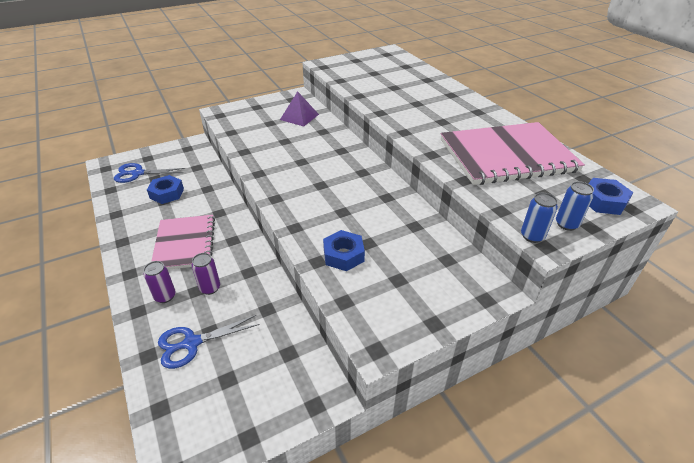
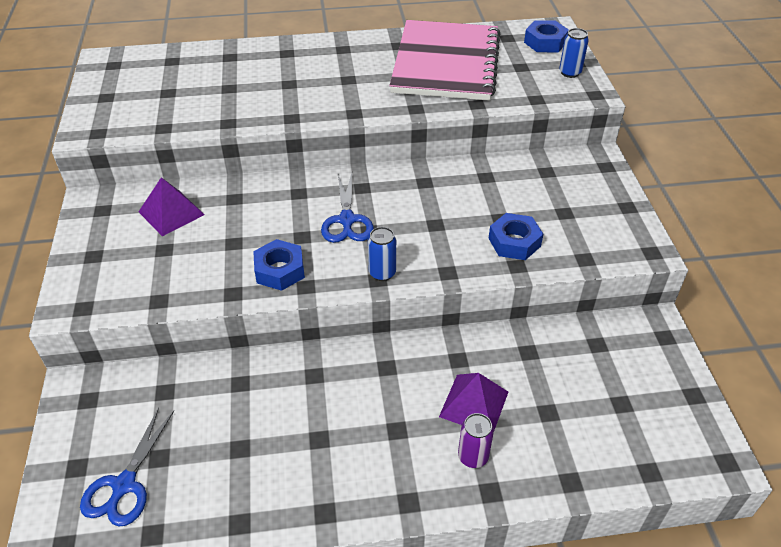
camera: 70 degrees left, 5 degrees up
(167, 193) = (221, 441): blue nut -> blue nut (279, 270)
(184, 243) = (369, 425): pink notebook -> none
(191, 343) = (563, 433): blue scissors -> blue scissors (347, 220)
(210, 288) = (474, 404): purple can -> purple pyramid
(532, 236) = (580, 96): blue can -> blue can (382, 273)

